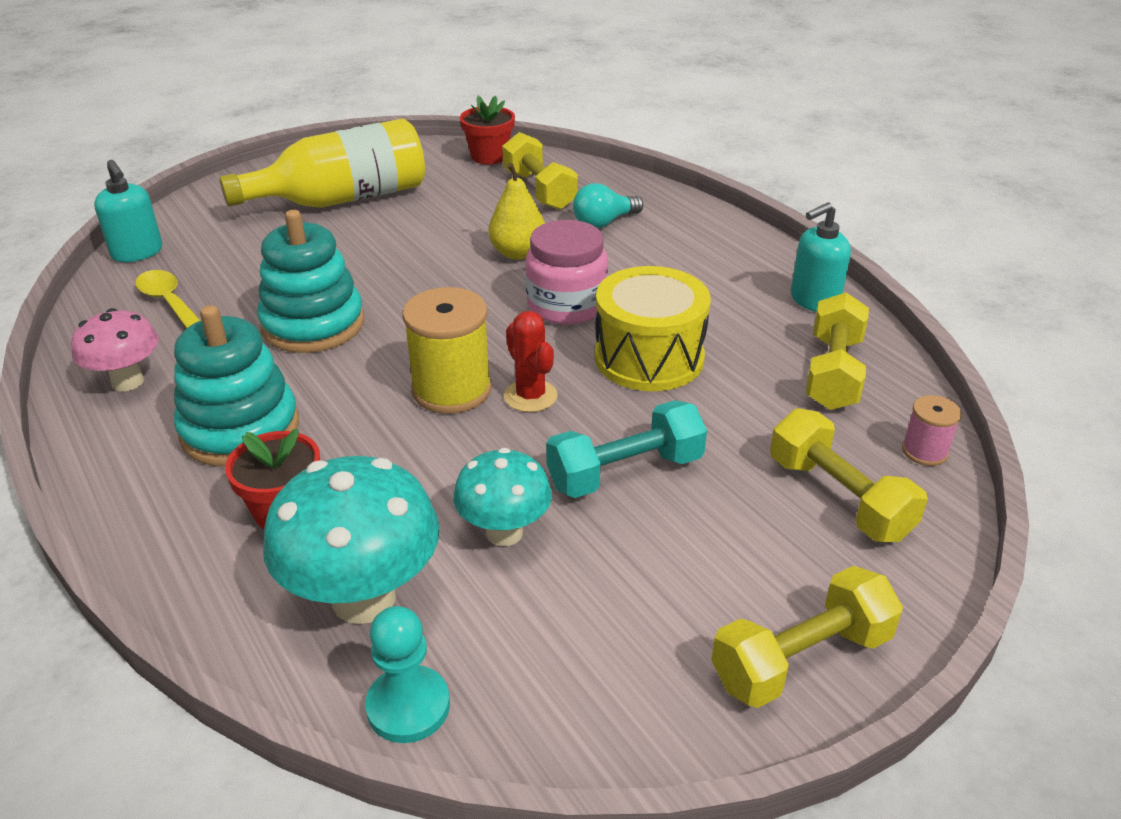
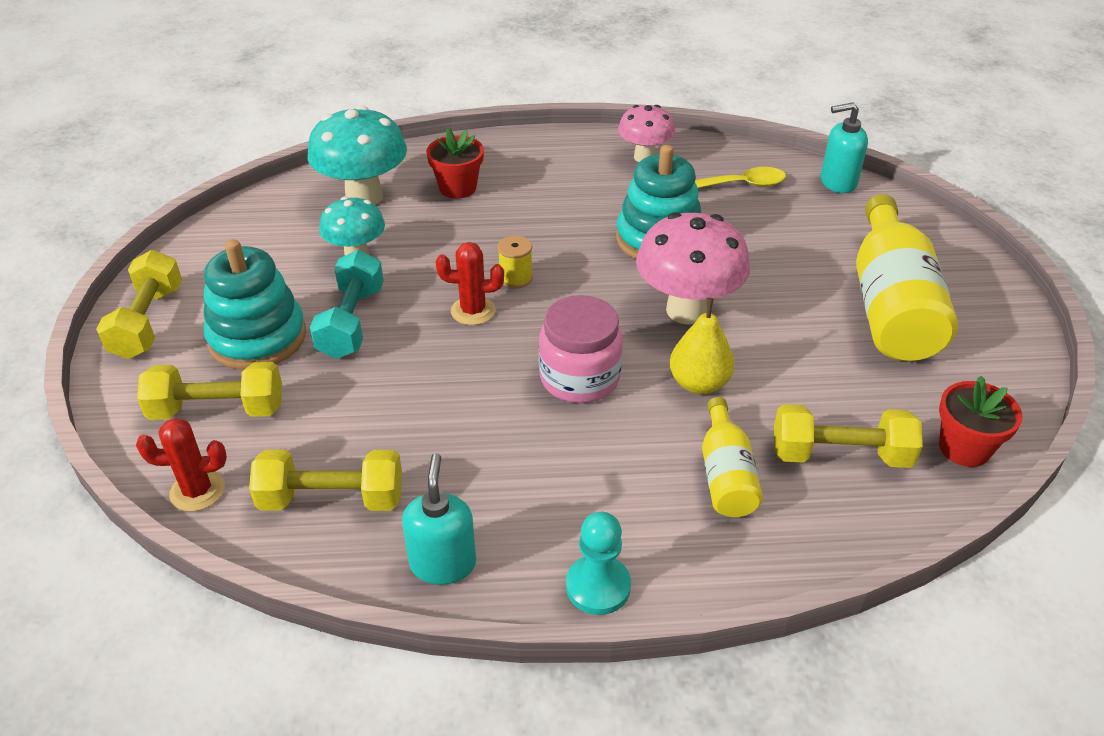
camera: 120 degrees right, 5 degrees up
(240, 429) = (552, 187): turquoise stacking toy -> turquoise stacking toy (257, 338)
(408, 706) = (285, 193): turquoise pawn -> turquoise pawn (598, 586)
(424, 280) = (687, 310): none -> pink mushroom
(451, 389) = (515, 278): yellow spool -> yellow spool, size x0.52
(604, 222) = (725, 475): turquoise light bulb -> yellow bottle
(649, 358) = (461, 393): yellow drum -> none
(833, 373) = (332, 499): yellow dumbbell -> yellow dumbbell turned 45 degrees counterclockwise
(924, 451) = (197, 491): pink spool -> red cactus

